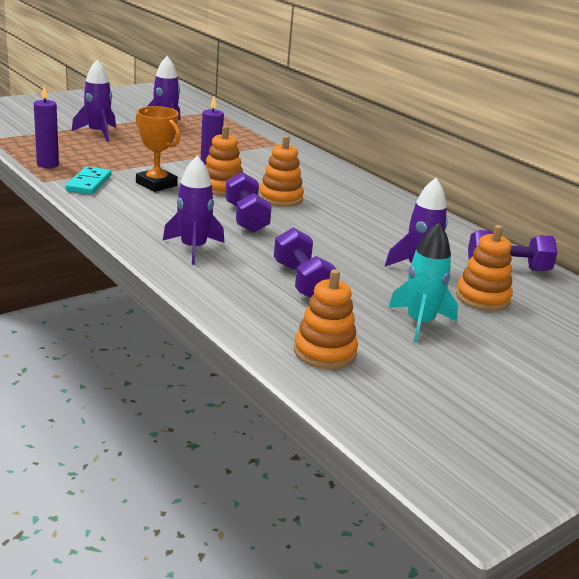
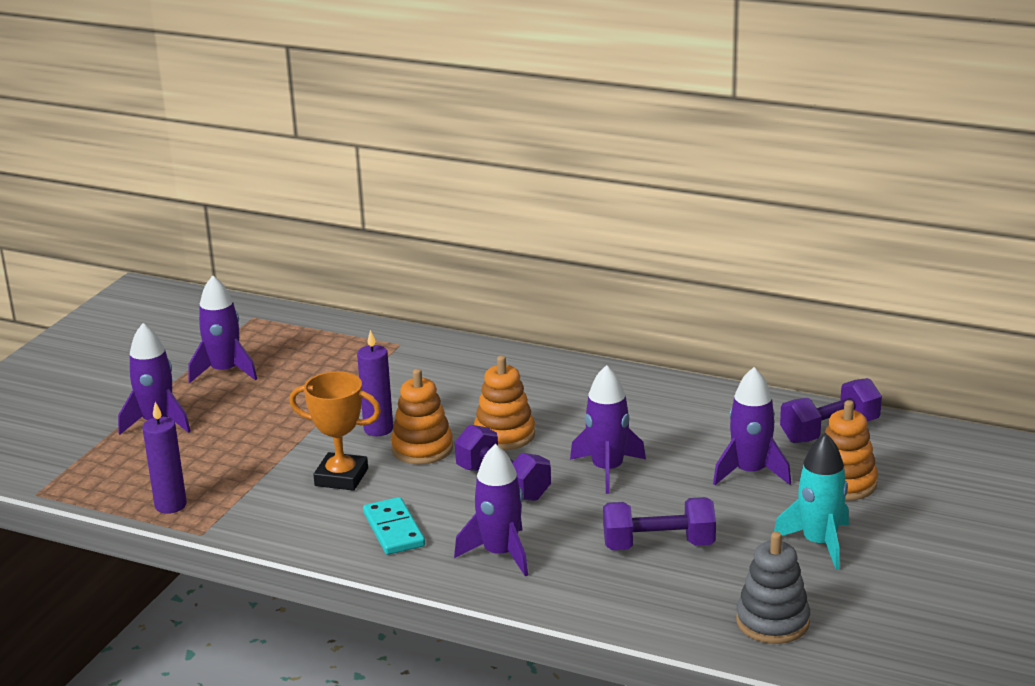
camera: 25 degrees left, 0 degrees up
(88, 183) = (261, 512): turquoise domino -> turquoise domino (393, 529)
(302, 281) = (658, 545): purple dumbbell -> purple dumbbell turned 45 degrees counterclockwise
(322, 235) = (607, 470): none -> purple rocket
(324, 352) = (772, 622): orange stacking toy -> grey stacking toy

